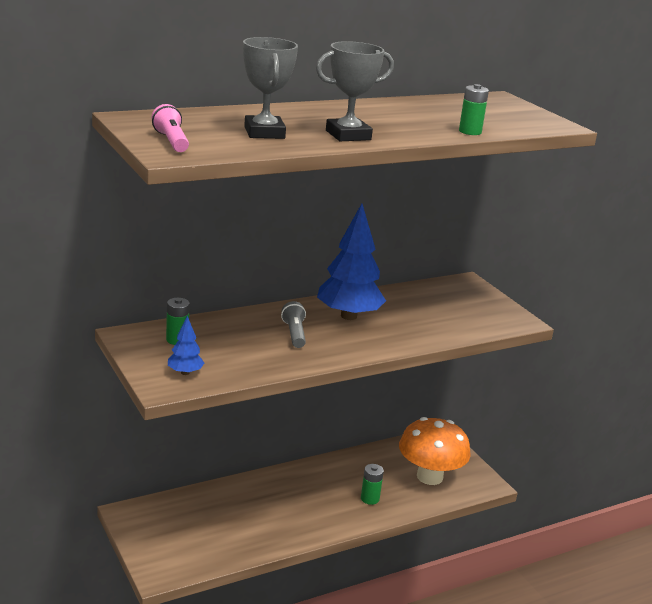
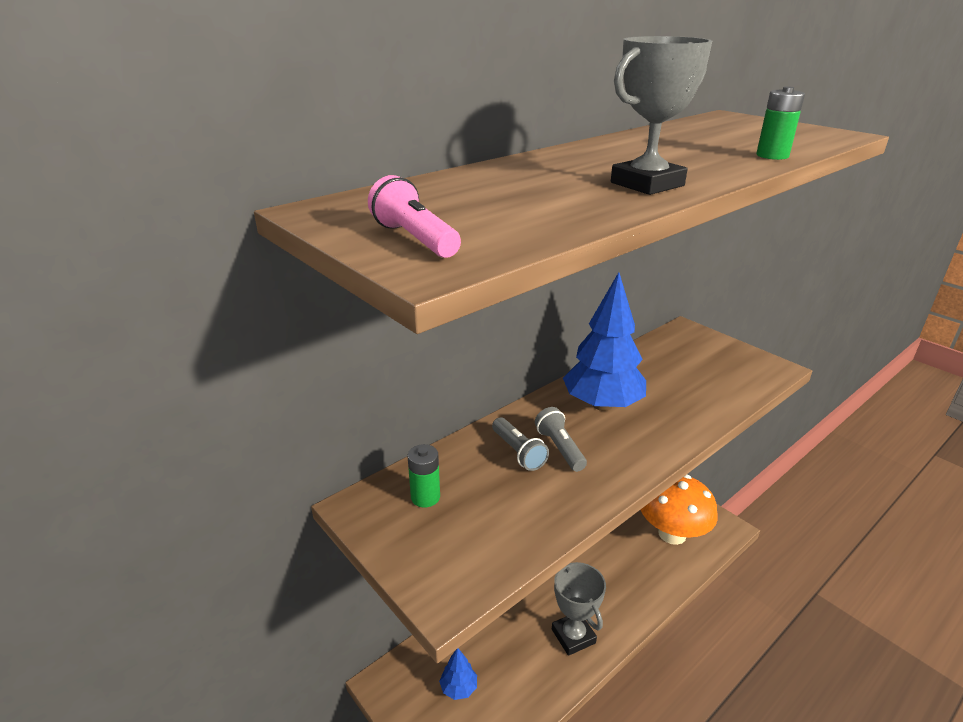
camera: 10 degrees left, 5 degrees up
(185, 372) = (462, 556): blue tree -> blue tree (459, 688)
(261, 330) = (518, 452): none -> grey flashlight
(264, 133) = (536, 200): grey trophy -> grey trophy (573, 636)
(370, 498) = (630, 580): green battery -> none

